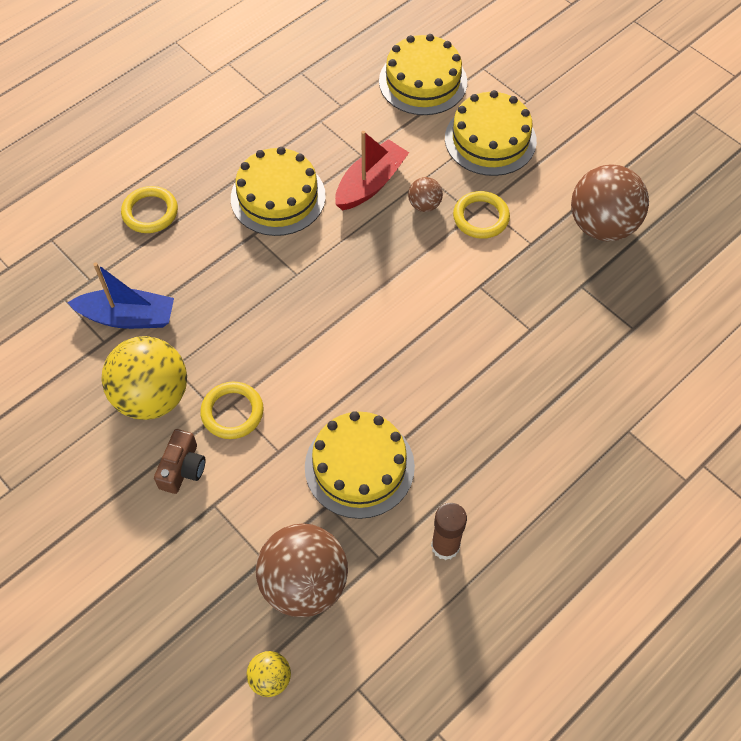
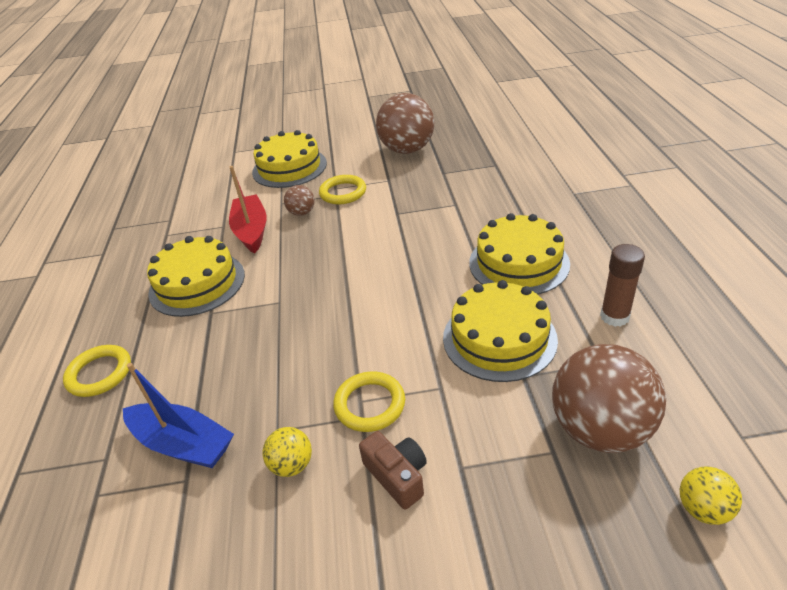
camera: 50 degrees left, 20 degrees down
(128, 317) = (183, 444): blue boat -> blue boat turned 75 degrees clockwise
(152, 397) = (292, 465): yellow ball -> yellow ball, size x0.47
(423, 81) = (207, 177): yellow cake -> yellow cake (518, 263)

